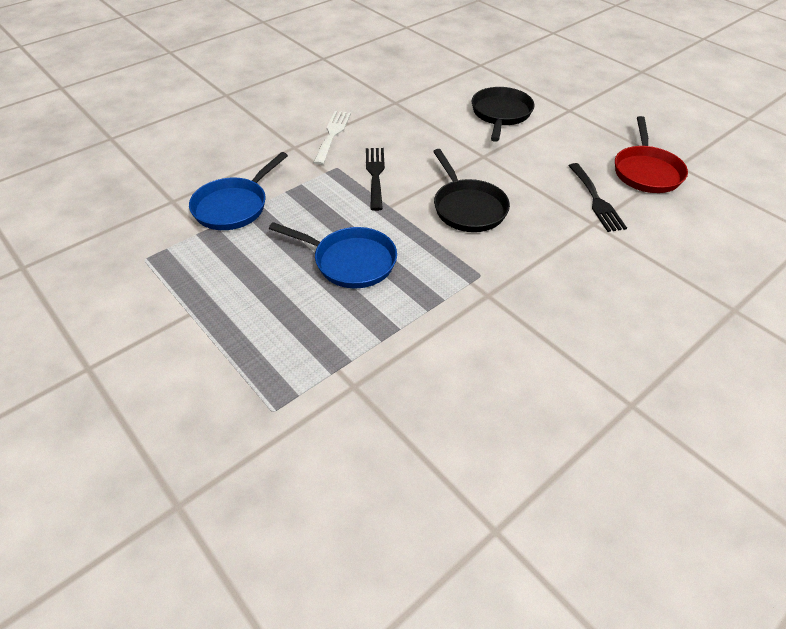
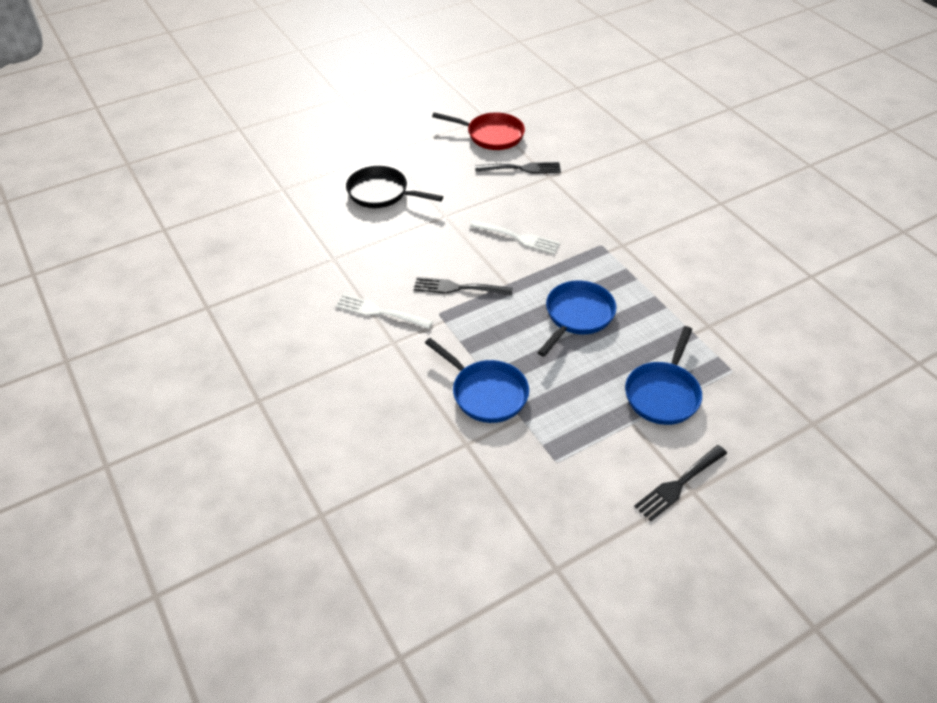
camera: 80 degrees left, 0 degrees up
(99, 355) = (678, 484): none -> black fork
(233, 339) = (663, 394): none -> blue pan
(468, 208) = (518, 238): black pan -> white fork

